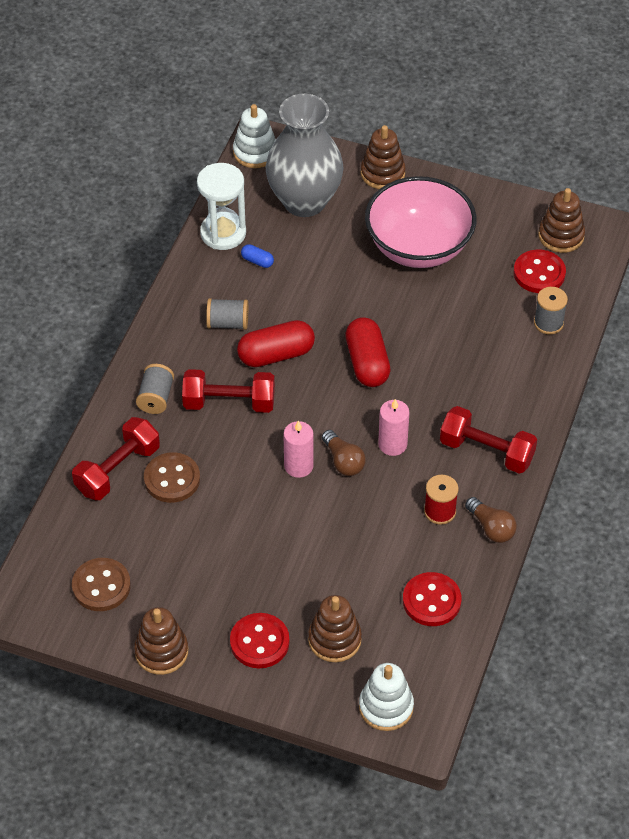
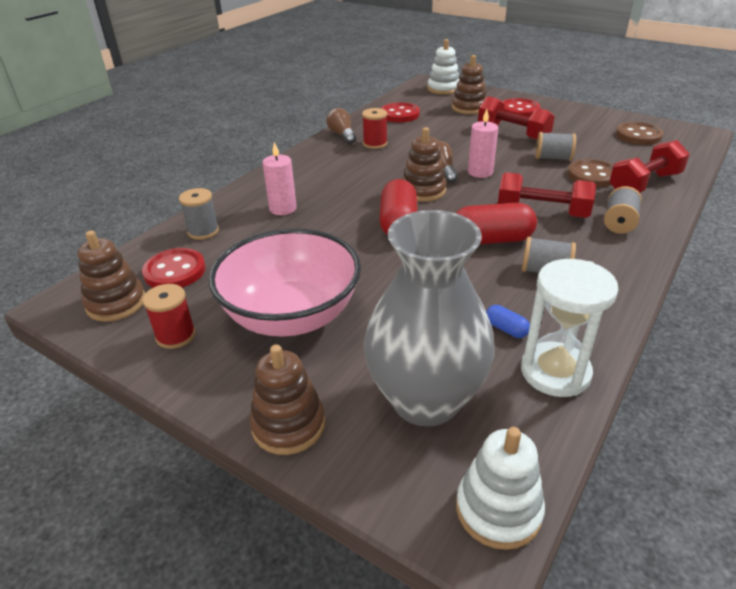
camera: 165 degrees left, 15 degrees down
(161, 651) = (586, 112): brown stacking toy -> brown stacking toy (423, 191)
(215, 510) = (553, 158): none -> grey spool
(392, 444) = (396, 175): pink candle -> pink candle (283, 208)
(486, 451) = (321, 165): red dumbbell -> red dumbbell (513, 133)
(493, 217) = (176, 336): none -> red spool

